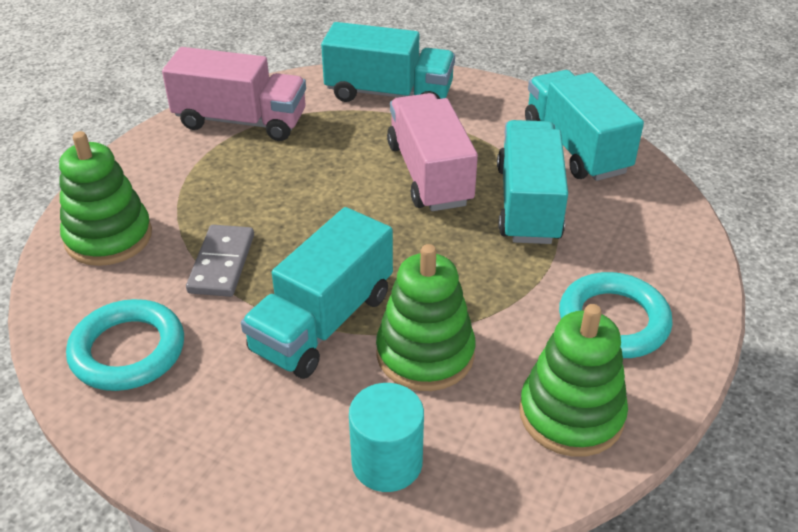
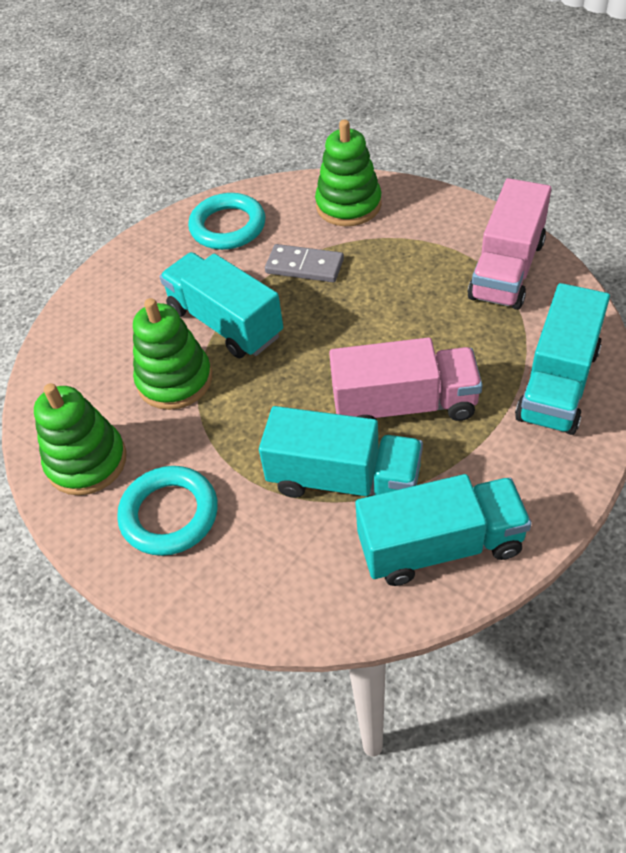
camera: 105 degrees right, 10 degrees up
(387, 462) = (89, 352): turquoise cylinder -> none

